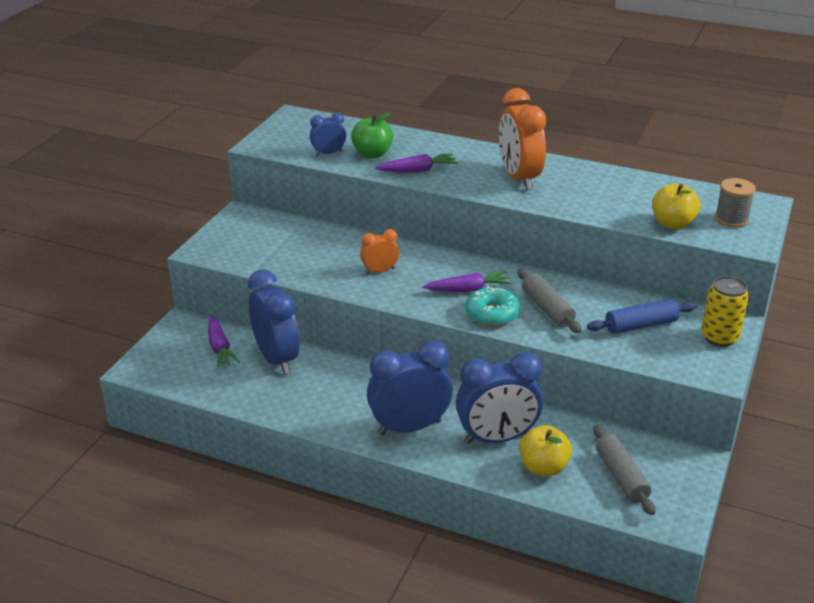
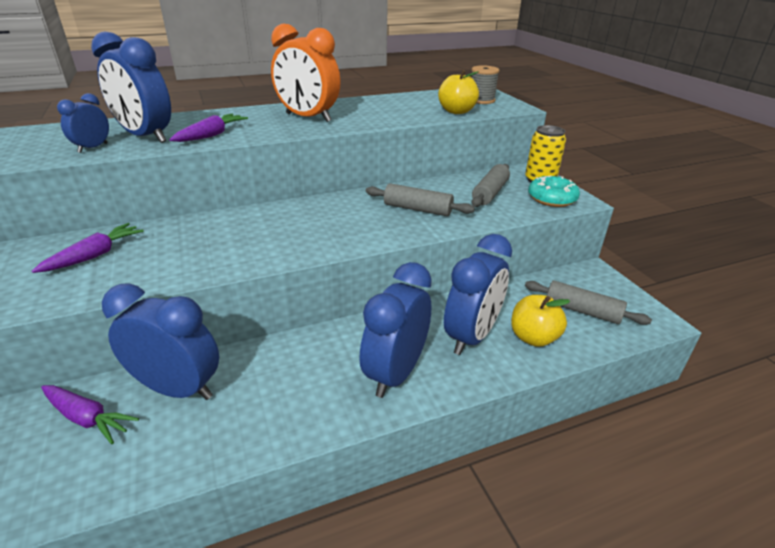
camera: 45 degrees left, 0 degrees up
(372, 154) = (146, 137): green apple -> blue clock
(380, 271) = (239, 240): orange clock -> none
(468, 289) = (339, 222): purple carrot -> purple carrot (94, 255)
(492, 314) = (385, 230): turquoise donut -> turquoise donut (551, 199)
(640, 325) = (490, 193): blue rolling pin -> grey rolling pin

